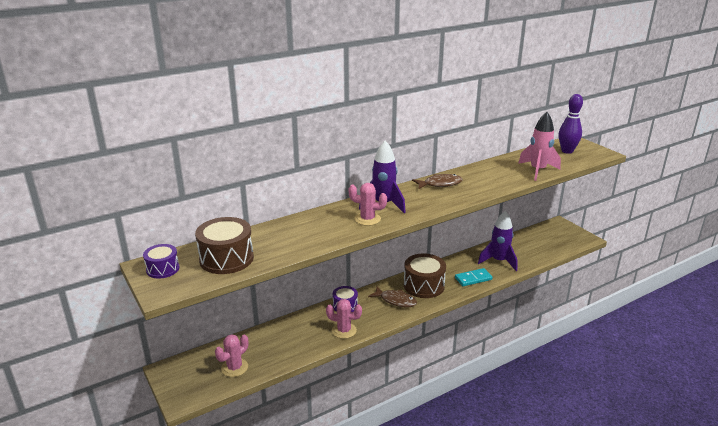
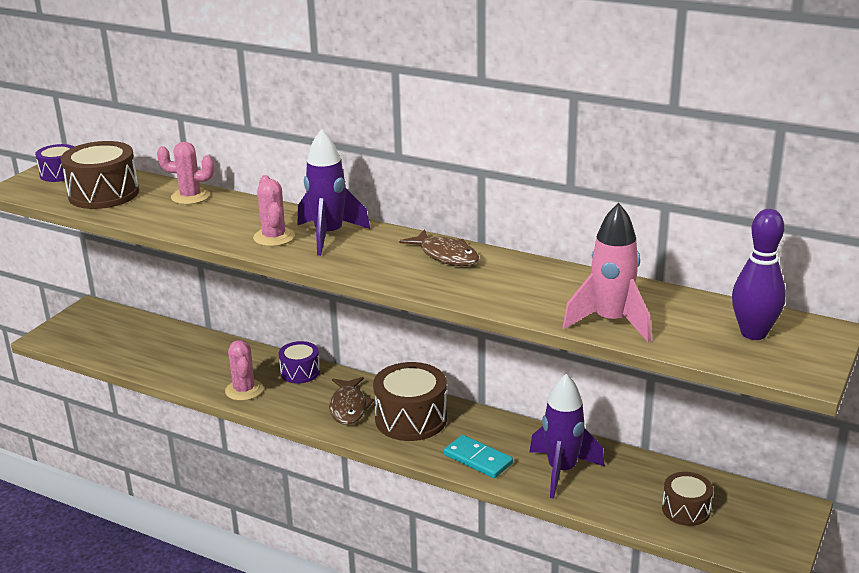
camera: 60 degrees right, 0 degrees up
(234, 368) = (118, 345): pink cactus -> pink cactus (190, 197)
(545, 244) = (686, 510): none -> brown drum

